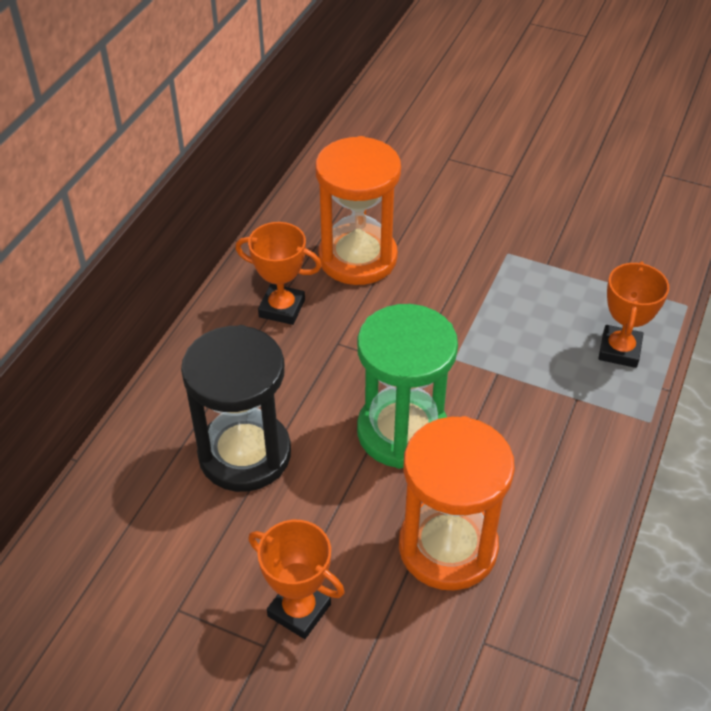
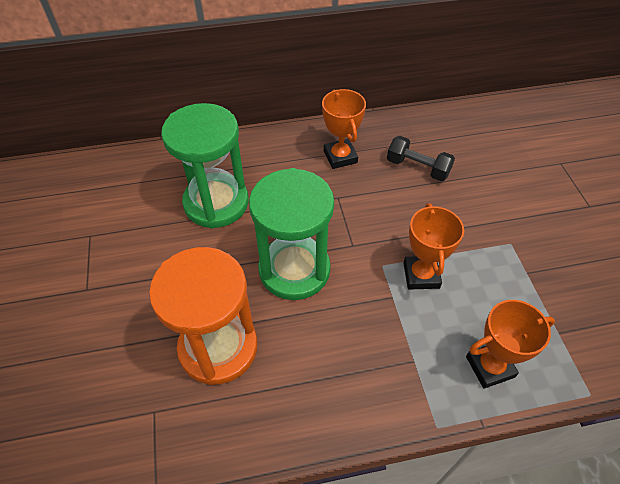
camera: 55 degrees right, 5 degrees up
(245, 454) = (216, 203): black hourglass -> green hourglass
(299, 610) = (120, 292): orange trophy -> orange trophy (421, 275)
(357, 258) = (417, 168): orange hourglass -> black dumbbell

